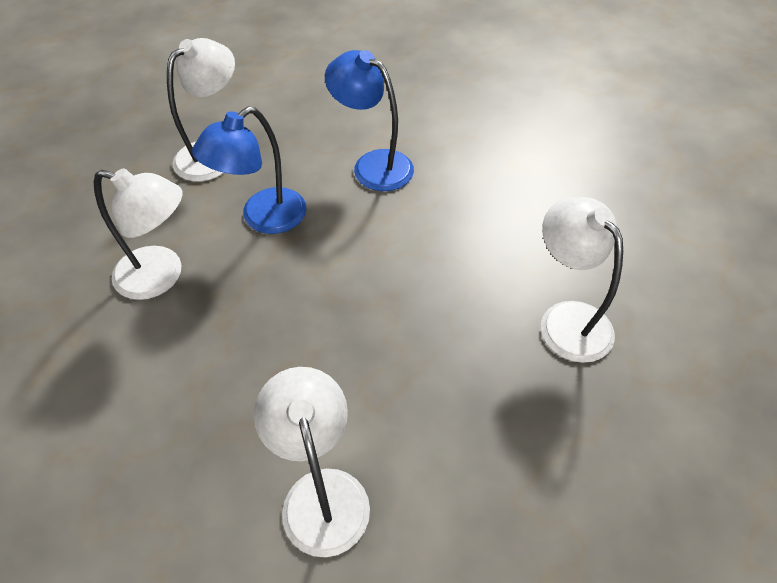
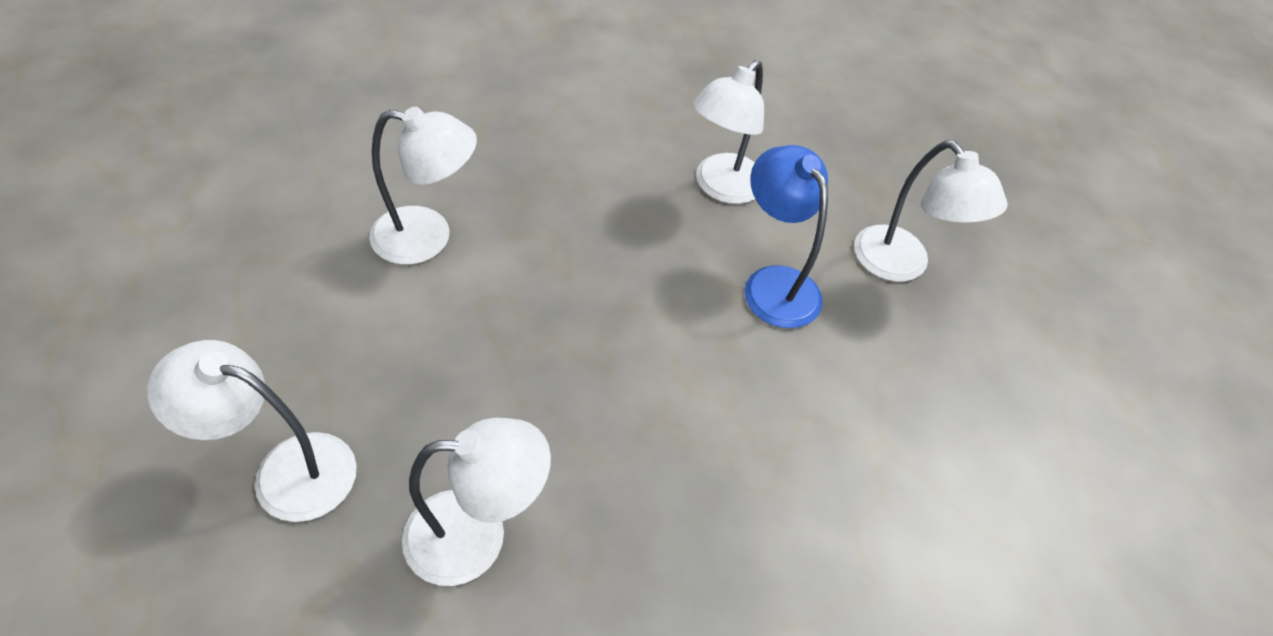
camera: 105 degrees right, 0 degrees up
(373, 165) = (837, 425): blue lamp -> none
(609, 467) = (286, 470): none -> white lamp

